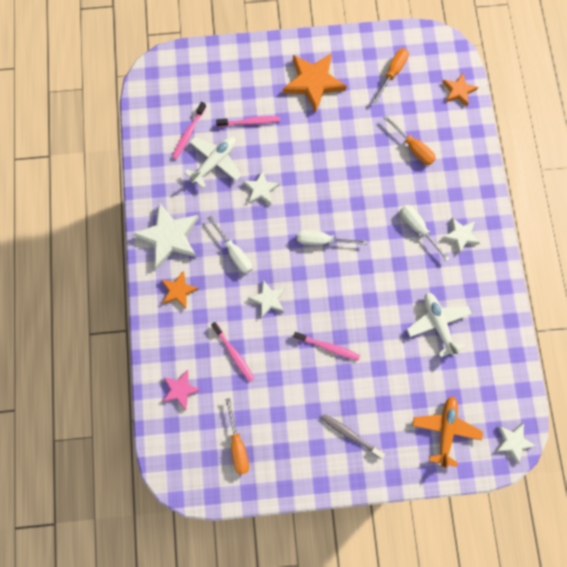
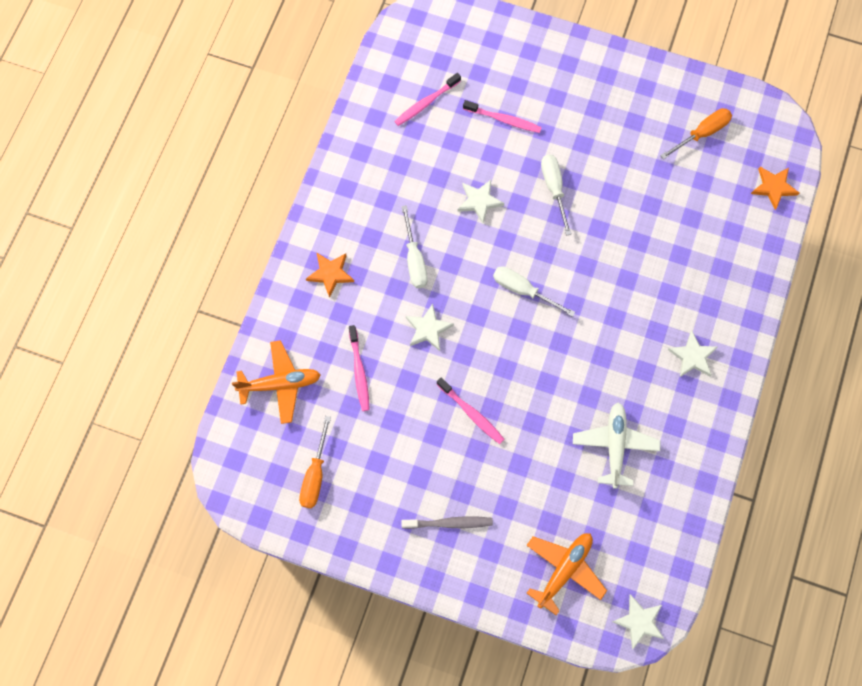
camera: 25 degrees right, 5 degrees down
(169, 237) = (349, 209): white star -> none
(180, 389) = (280, 384): pink star -> orange plane
(215, 162) = (441, 148): white plane -> none
(313, 82) = (601, 105): orange star -> none
(350, 434) = (449, 523): grey toothbrush -> grey toothbrush turned 120 degrees clockwise
(413, 148) = (684, 231): orange screwdriver -> none
(418, 228) = (644, 326): white screwdriver -> white screwdriver (554, 189)

